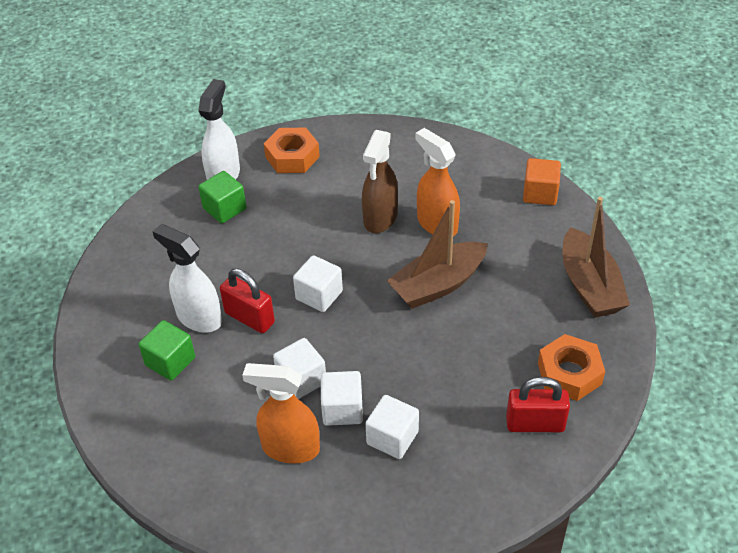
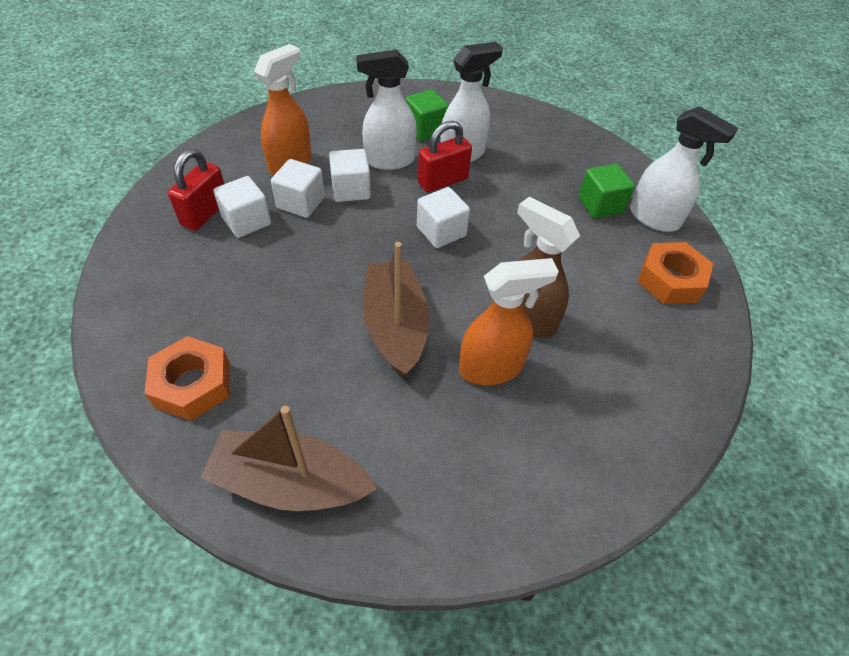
camera: 110 degrees right, 5 degrees up
(239, 370) = (389, 160): none -> white spray bottle
(535, 424) = (167, 323): red padlock -> red padlock (205, 213)
(540, 193) = (491, 522): orange cube -> none

